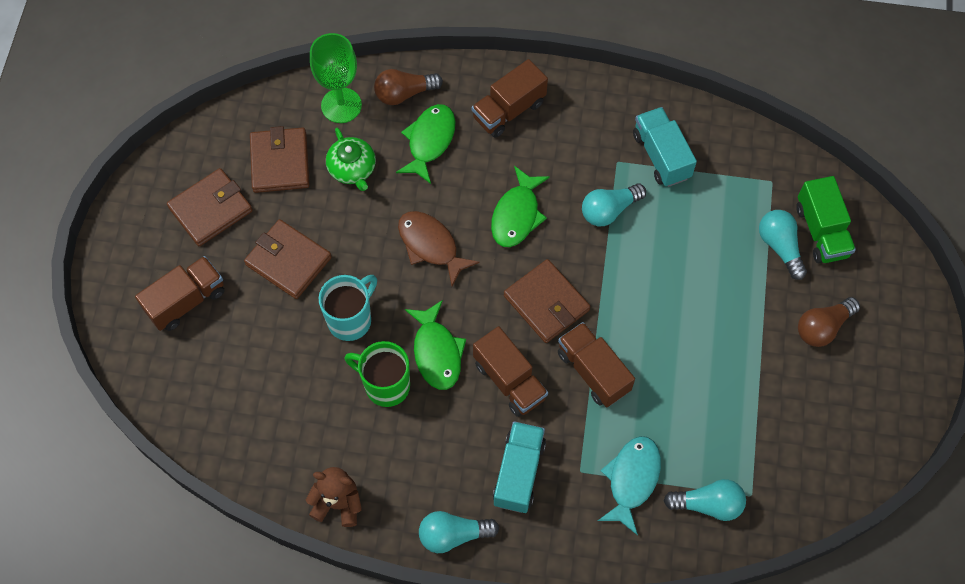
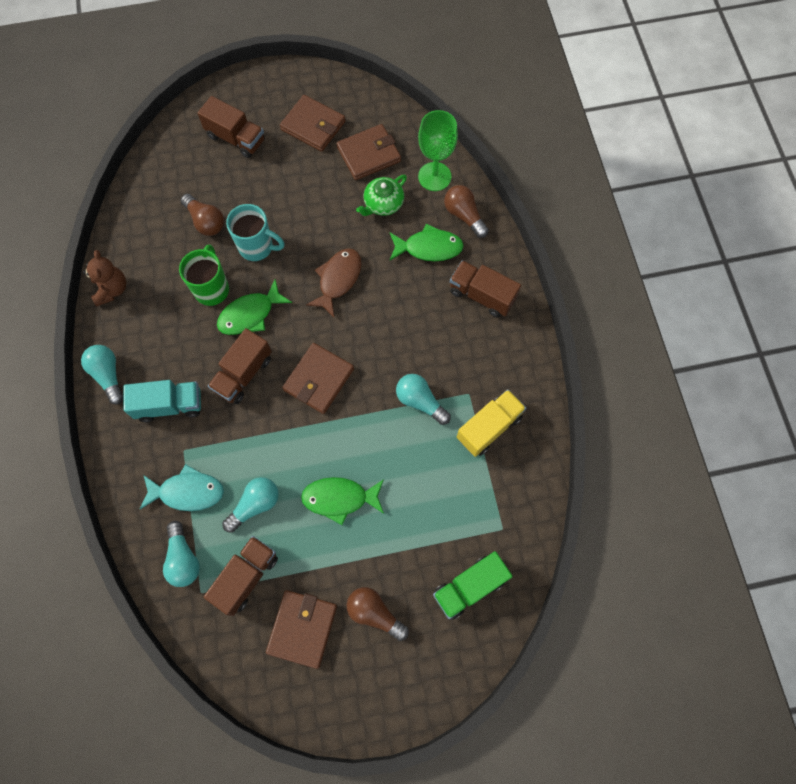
camera: 70 degrees right, 5 degrees up
(288, 261) = (290, 189): brown wallet -> brown wallet (302, 628)
(290, 368) = (205, 221): none -> brown light bulb
(517, 215) = (389, 332): green fish -> green fish (339, 498)
(593, 371) = (271, 434): brown truck -> brown truck (246, 577)
(661, 156) = (489, 427): turquoise truck -> yellow truck
(780, 247) = (440, 554): turquoise light bulb -> turquoise light bulb (255, 505)

